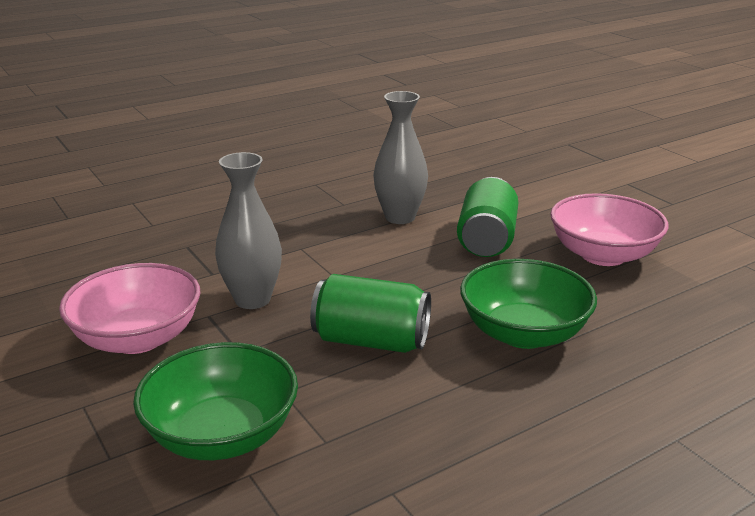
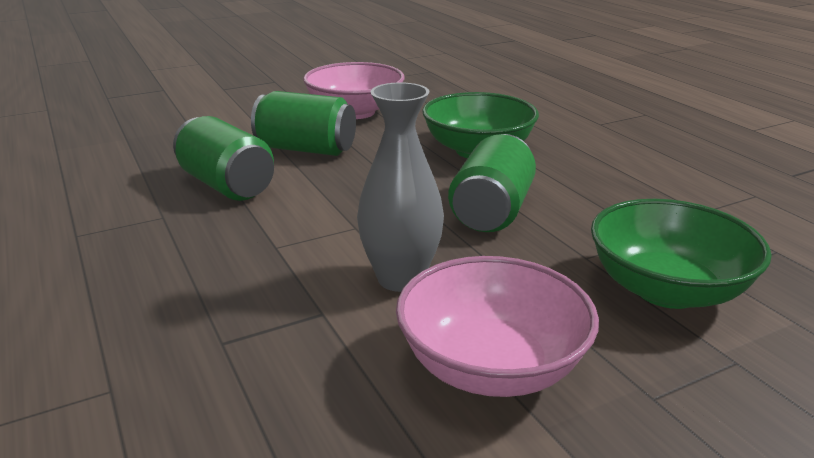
camera: 85 degrees left, 0 degrees up
(400, 217) = (227, 185): grey vase -> green can

